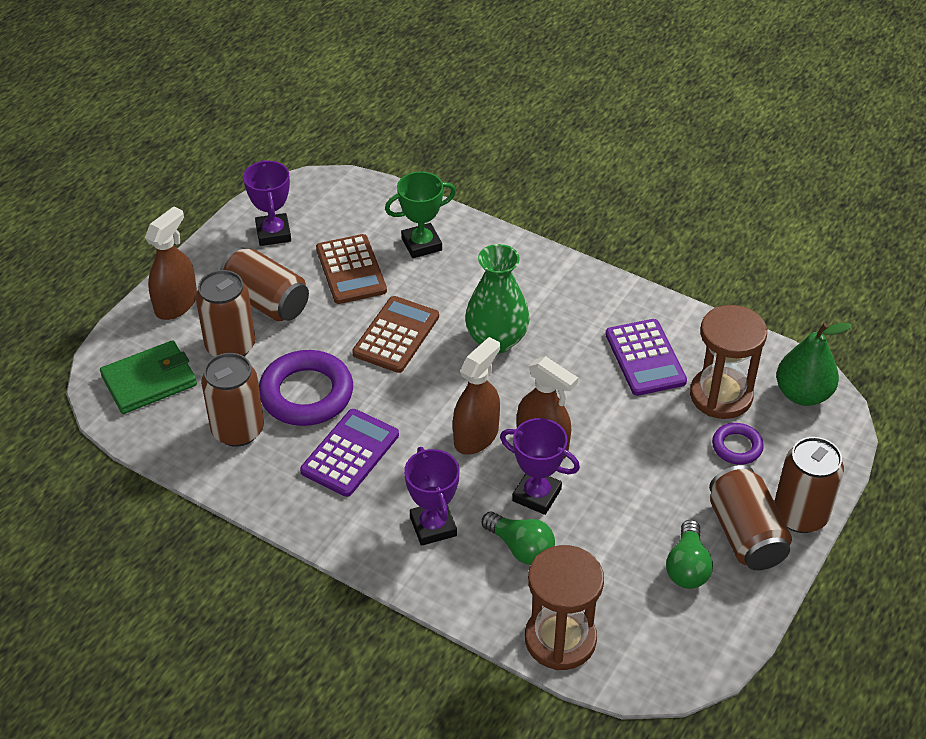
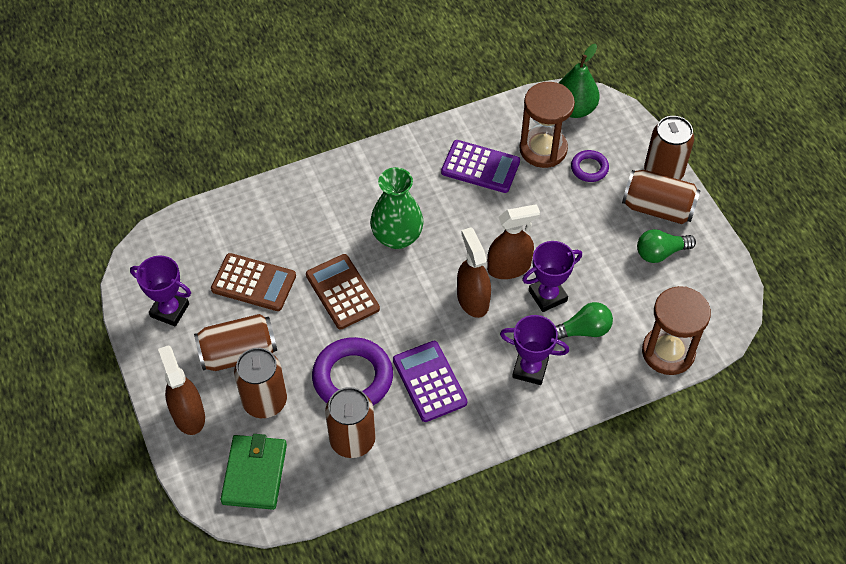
camera: 55 degrees left, 10 degrees up
(421, 244) = (266, 225): green trophy -> none
(687, 567) = (660, 253): green light bulb -> green light bulb turned 120 degrees clockwise

